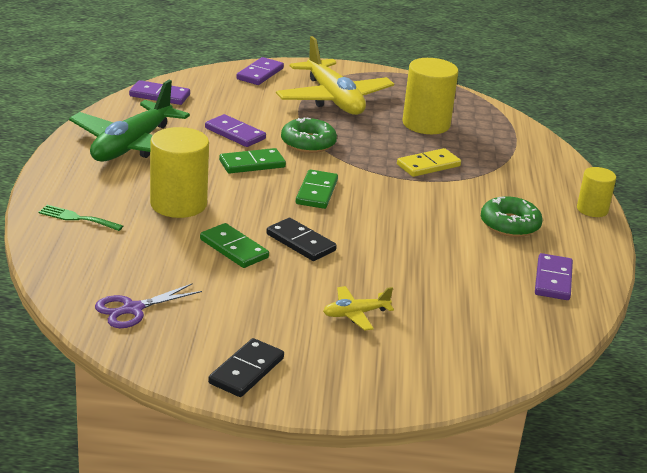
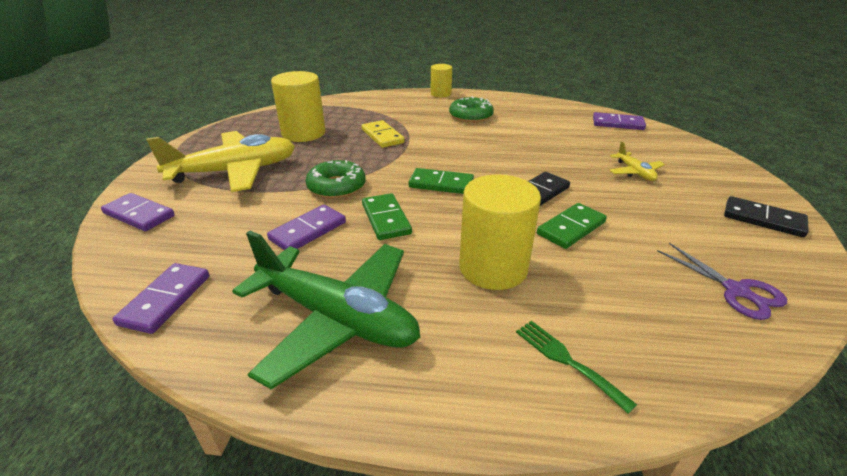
camera: 85 degrees left, 5 degrees up
(77, 218) = (567, 360): green fork -> green fork turned 120 degrees clockwise
(553, 280) = (537, 110): purple domino -> purple domino (617, 124)

